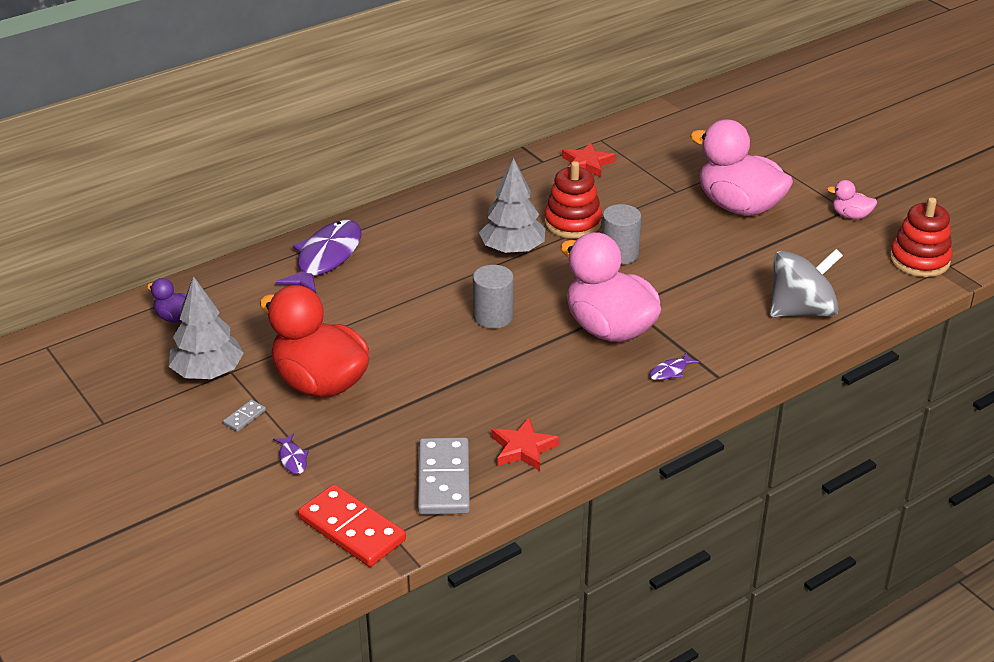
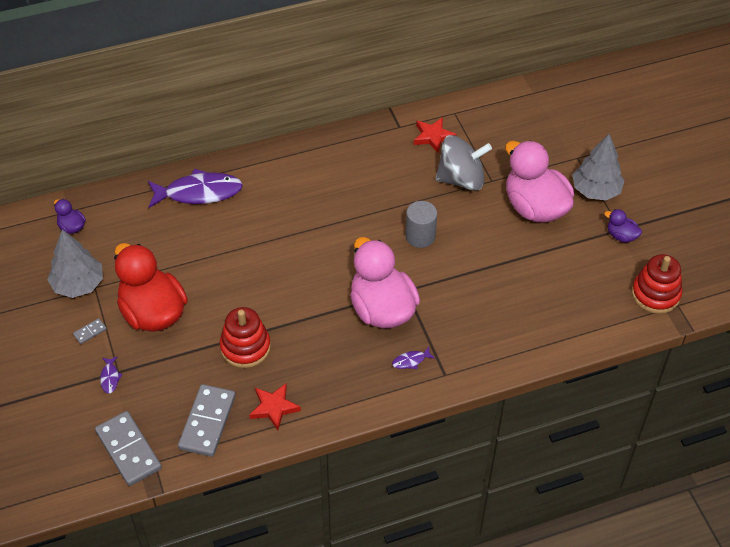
camera: 15 degrees right, 15 degrees up
(326, 258) = (199, 193): purple fish -> purple fish turned 45 degrees clockwise
(351, 529) = (128, 450): red domino -> grey domino
(493, 317) = (300, 278): grey cylinder -> none
(512, 249) = (340, 214): grey tree -> grey tree (595, 190)
(572, 223) = (397, 196): red stacking toy -> red stacking toy (245, 347)
(801, 310) = (537, 324): grey spinning top -> grey spinning top (461, 179)
(850, 216) = (621, 236): pink duck -> purple duck

